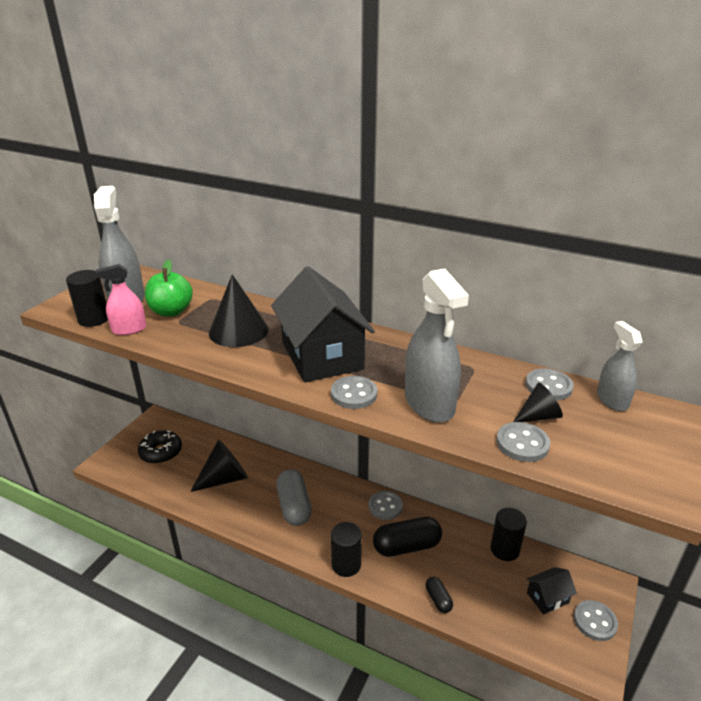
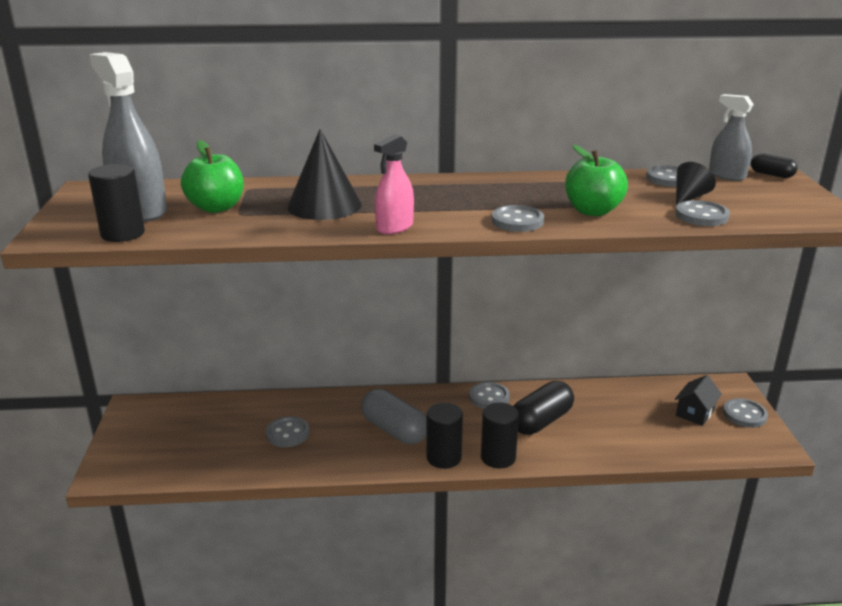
camera: 30 degrees left, 5 degrees down
(129, 329) = (187, 232): pink spray bottle -> pink spray bottle (394, 227)
(161, 452) = (177, 437): black donut -> none
(225, 478) = (287, 433): black cone -> grey button
(322, 356) = (444, 203): black house -> none
(429, 403) = (592, 211): grey spray bottle -> green apple
(438, 599) = (609, 450): black capsule -> black capsule (771, 174)
(505, 549) = (628, 391): black cylinder -> black cylinder (444, 457)

